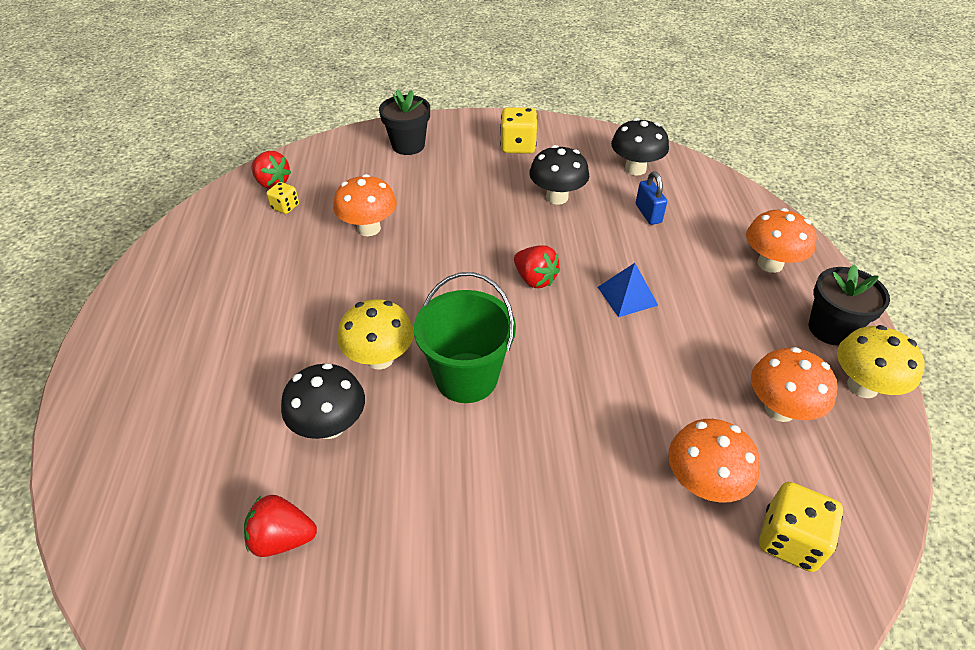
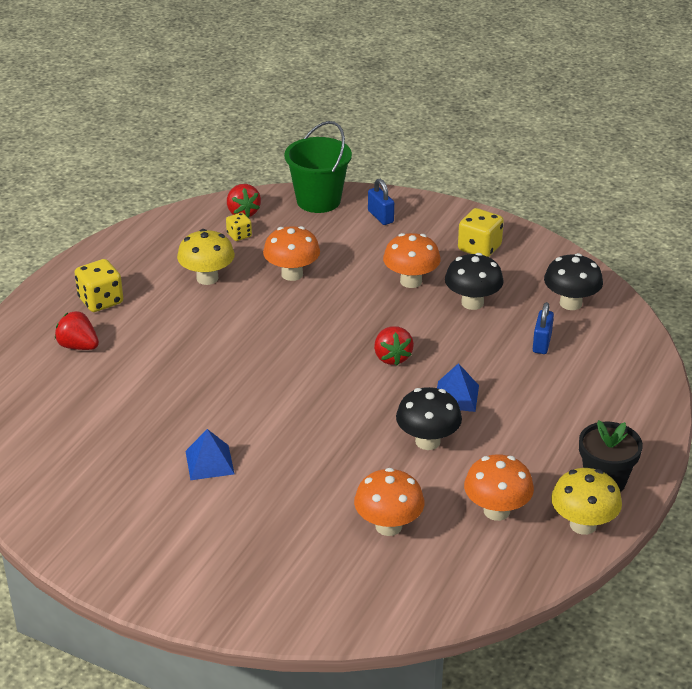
camera: 30 degrees right, 10 degrees down
(282, 538) = (91, 441): red strawberry -> red strawberry (78, 346)
(330, 425) = (164, 394): black mushroom -> black mushroom (427, 441)
(380, 358) = (228, 367): yellow mushroom -> yellow mushroom (207, 278)
(408, 145) = (380, 217): black flower pot -> blue padlock
(449, 496) = (209, 462): none -> blue pyramid
(466, 377) = (280, 402): green bucket -> green bucket (318, 201)
(770, 264) = (609, 419): orange mushroom -> orange mushroom (411, 281)
(789, 540) = (415, 578): yellow dice -> yellow dice (101, 301)

